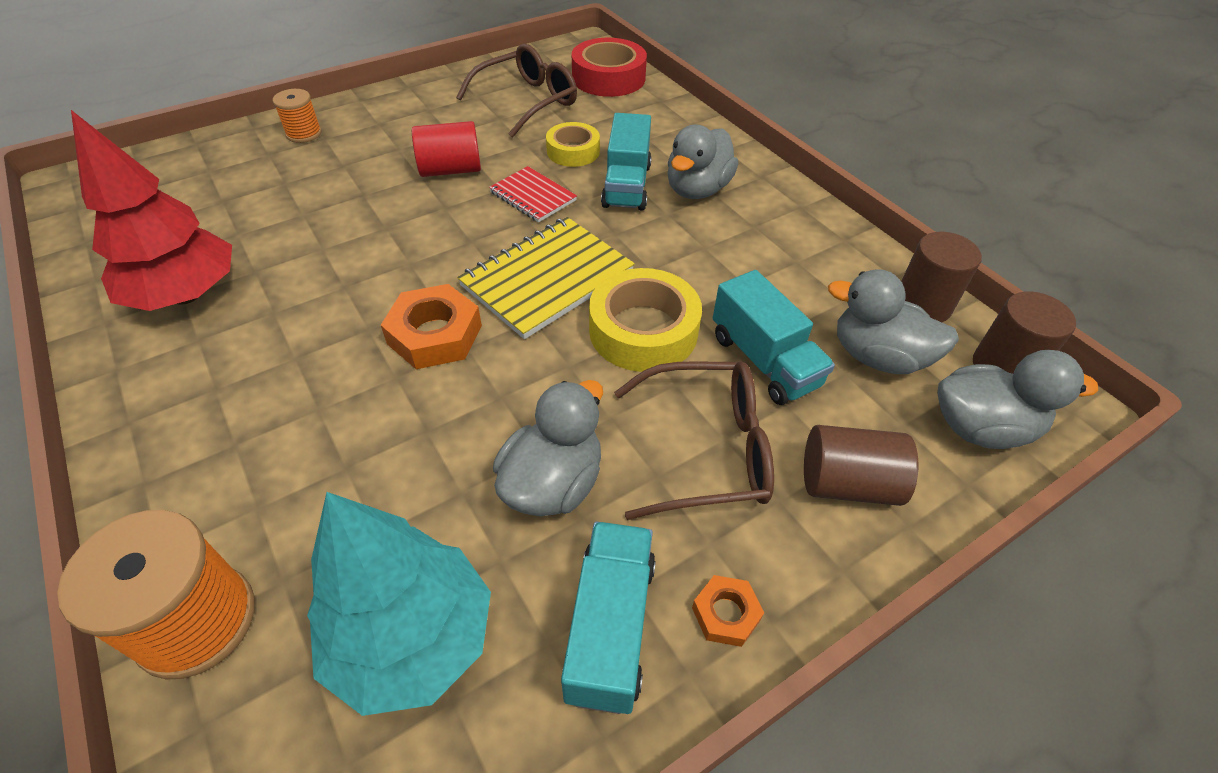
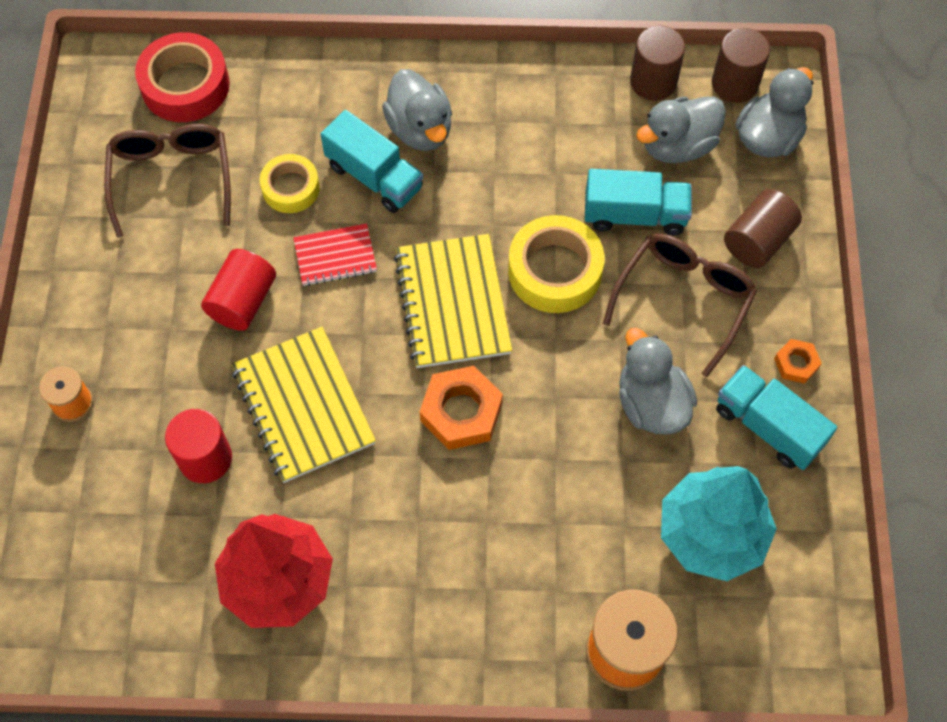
camera: 55 degrees left, 15 degrees up
(291, 209) = (205, 458): none -> red cylinder
(374, 238) = (303, 406): none -> yellow notebook

